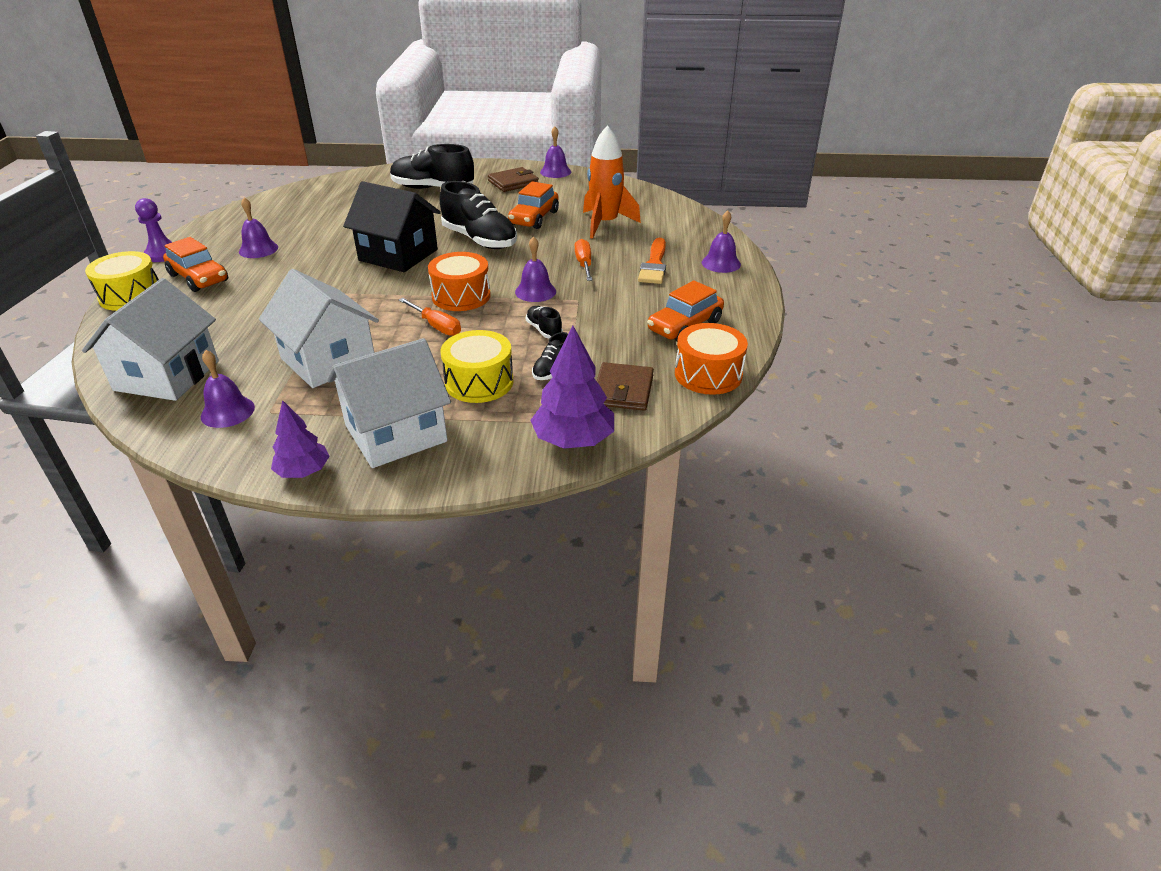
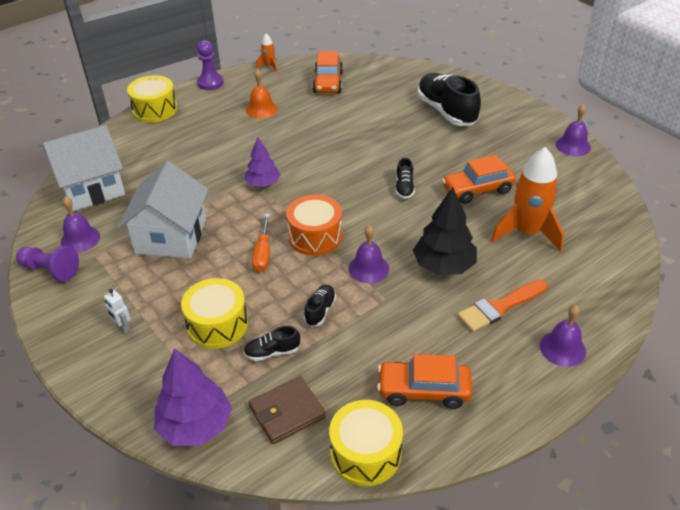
camera: 50 degrees right, 5 degrees up
(199, 278) = (201, 116): orange car -> orange car (328, 82)
(210, 221) = (269, 66): none -> orange rocket
(237, 447) = (51, 270): none -> purple pawn
(258, 249) = (261, 109): purple bell -> orange bell
(303, 472) = (50, 316): purple tree -> purple tree (263, 183)
(396, 433) = (122, 327): white house -> white robot
(398, 255) = (331, 168): black house -> none
(479, 240) = (404, 188): black shoe -> black shoe, size x0.47
(513, 182) = (518, 139): brown wallet -> none
(584, 264) = (444, 266): orange screwdriver -> black tree
(708, 374) = (365, 453): orange drum -> yellow drum

